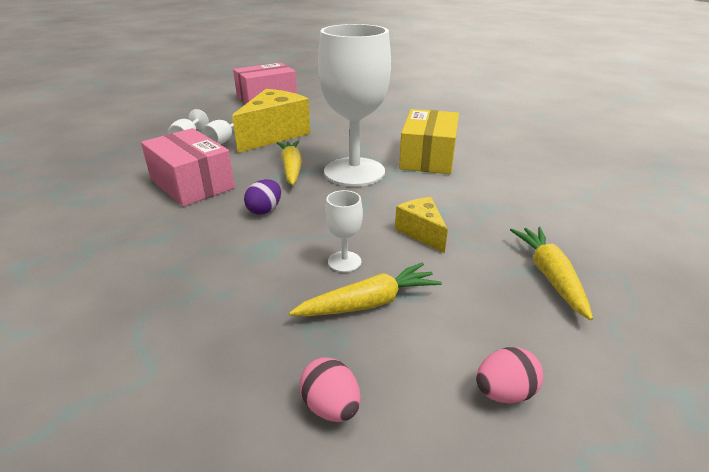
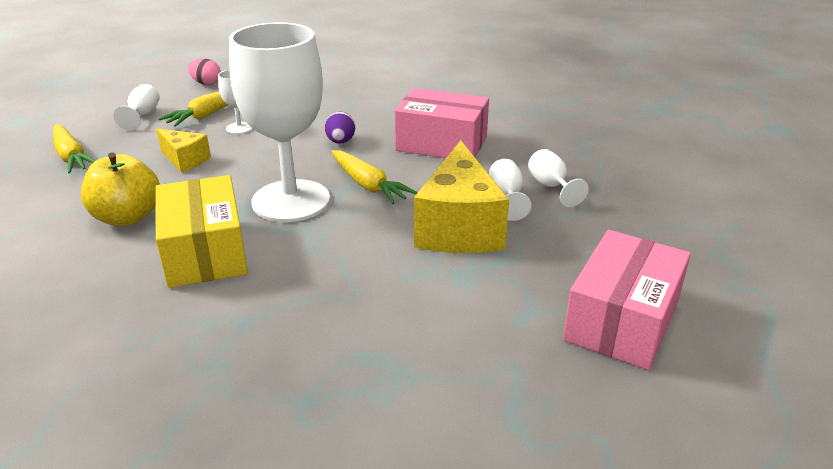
camera: 150 degrees right, 0 degrees up
(462, 336) = (143, 115): none -> white goblet
(479, 191) = (127, 217): none -> yellow apple
(504, 392) = (119, 104): pink egg -> none

